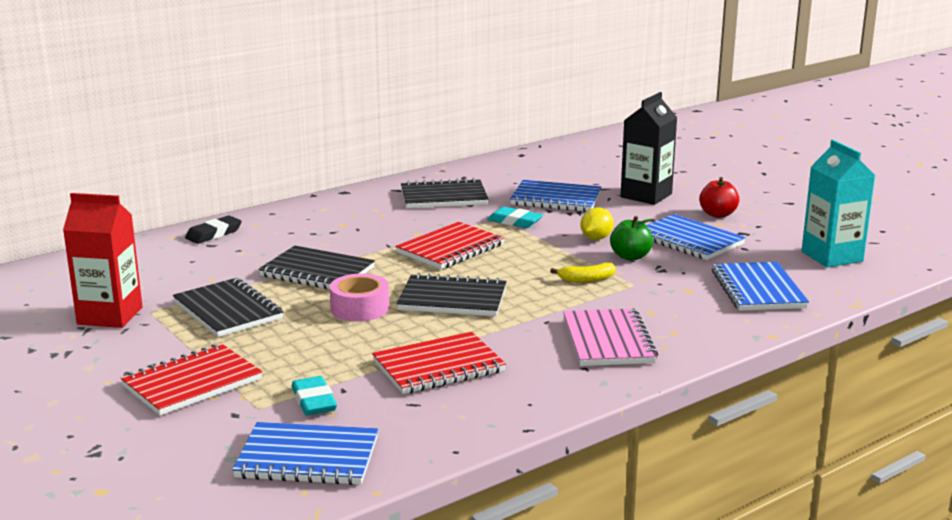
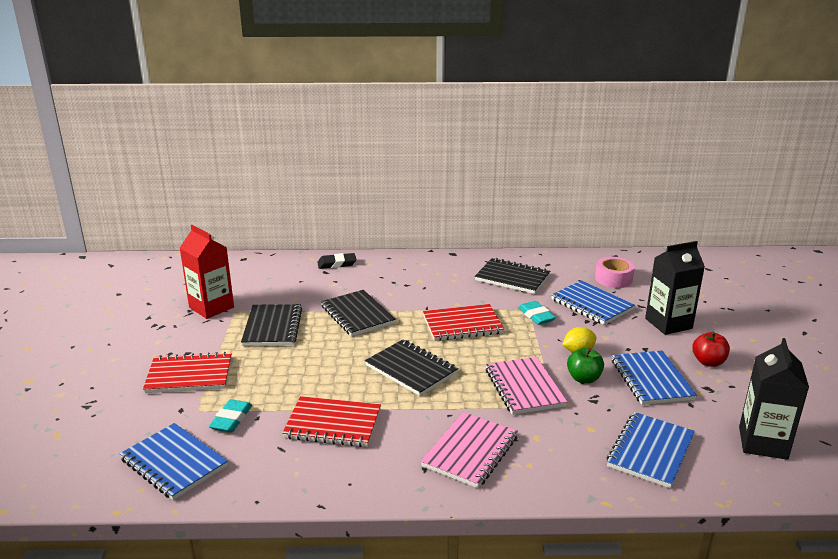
camera: 35 degrees right, 5 degrees up
(360, 308) = (346, 355): pink tape -> pink tape (613, 279)
(586, 279) = (524, 388): yellow banana -> pink notebook
(832, 256) = (762, 443): turquoise carton -> black carton

